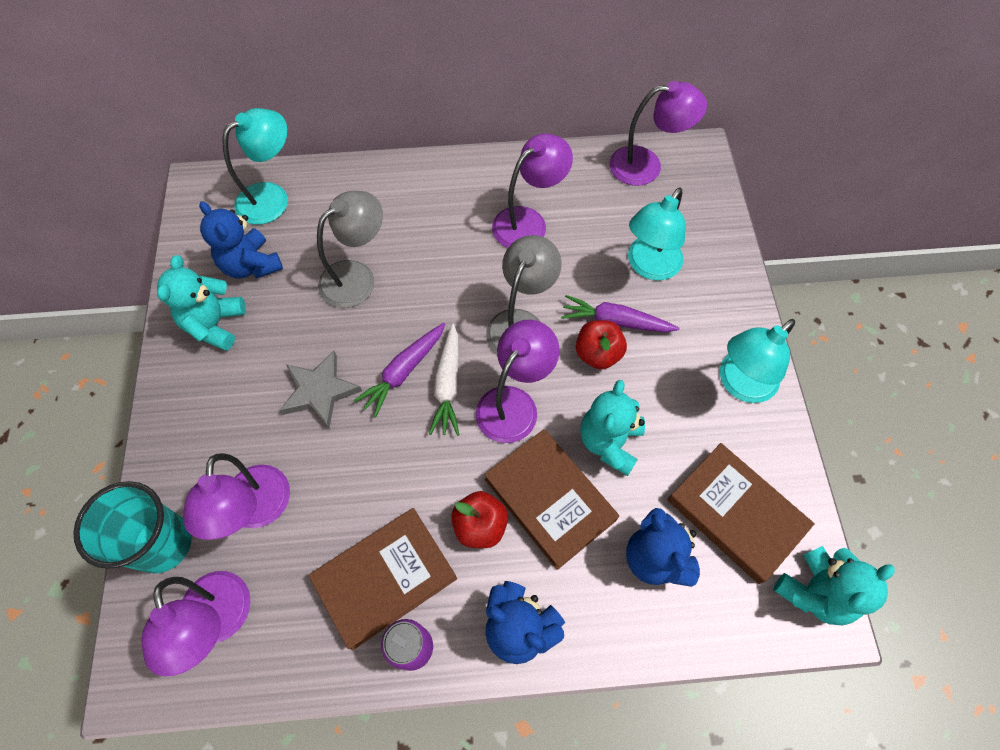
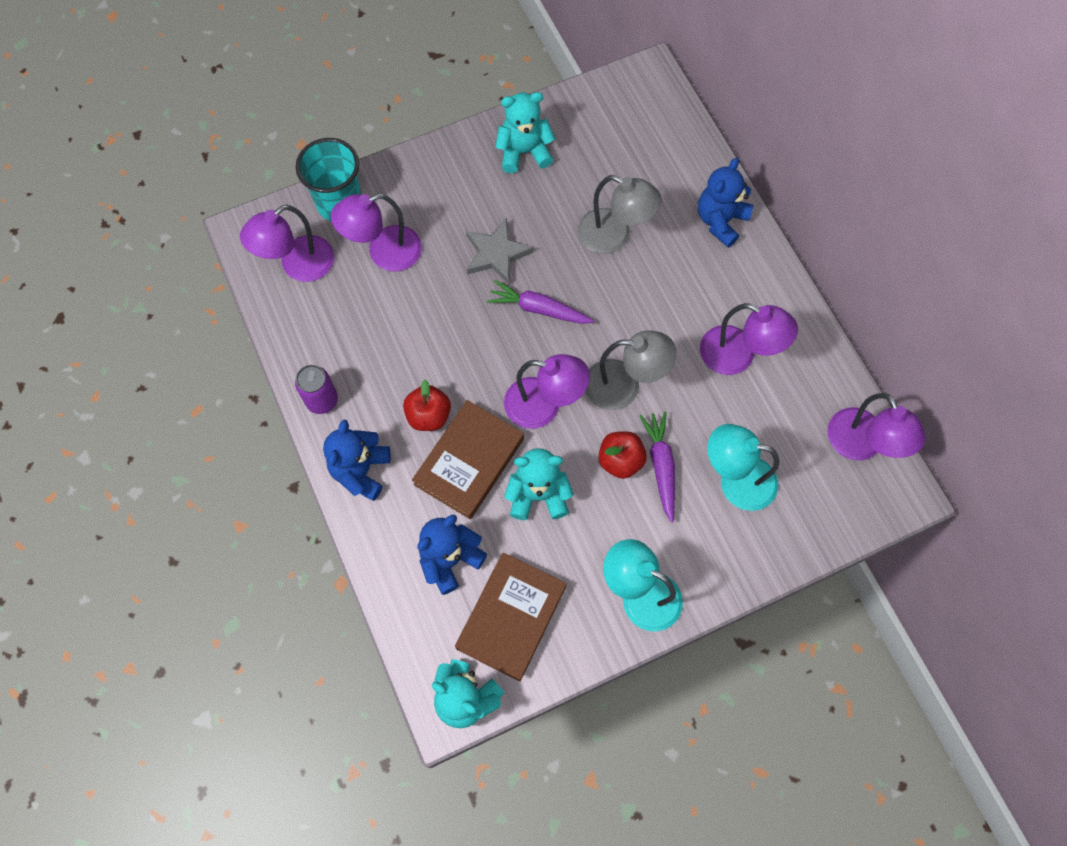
camera: 70 degrees right, 5 degrees up
(251, 265) = (590, 151): blue teddy bear -> blue teddy bear (720, 221)
(272, 197) = (665, 135): turquoise lamp -> none
(385, 578) = (365, 362): brown book -> none
(448, 385) = (540, 348): white carrot -> none

